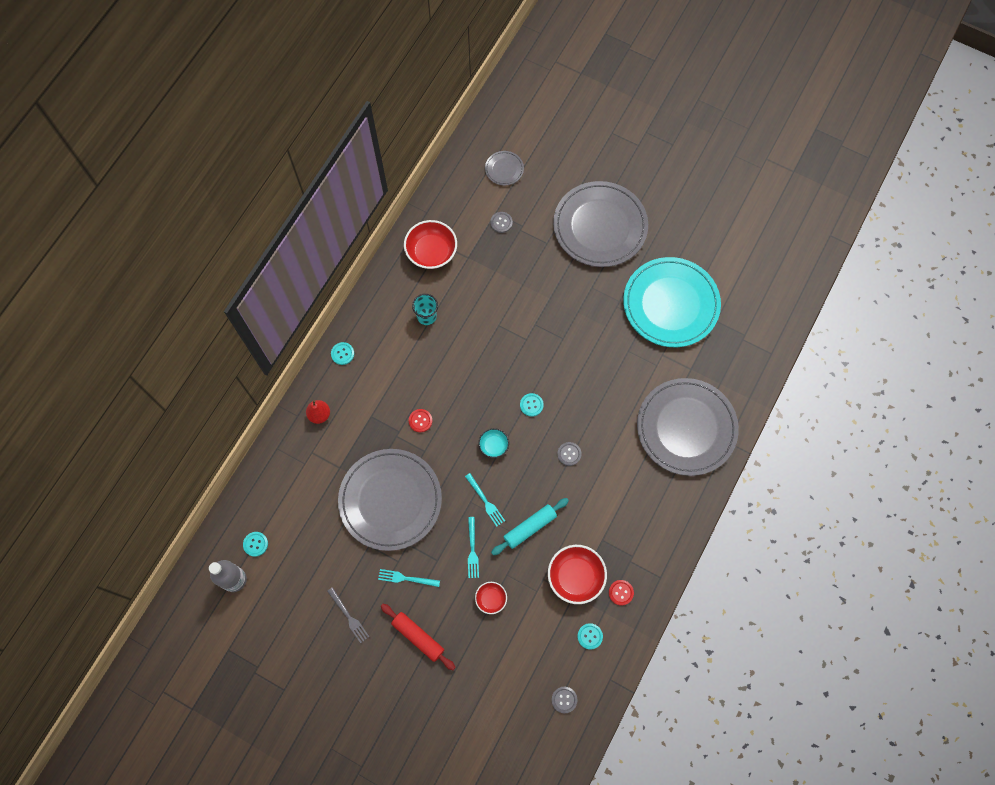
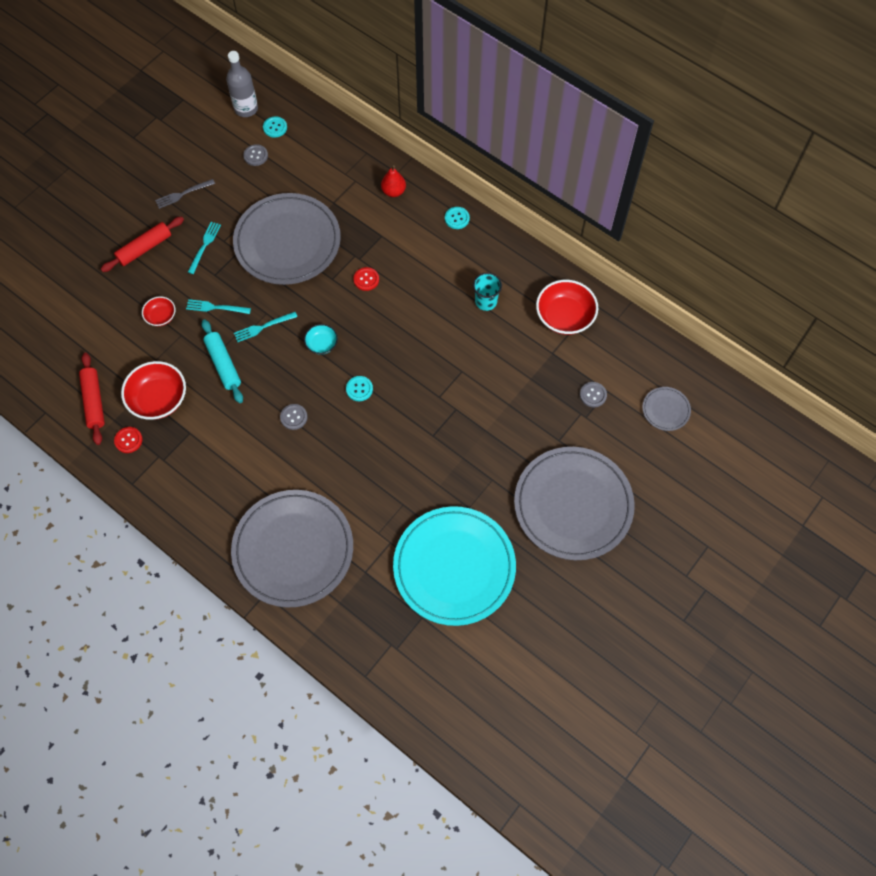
camera: 100 degrees right, 5 degrees down
(564, 700) = (41, 366): grey button -> grey button (255, 156)
(590, 636) = (94, 401): turquoise button -> red rolling pin

